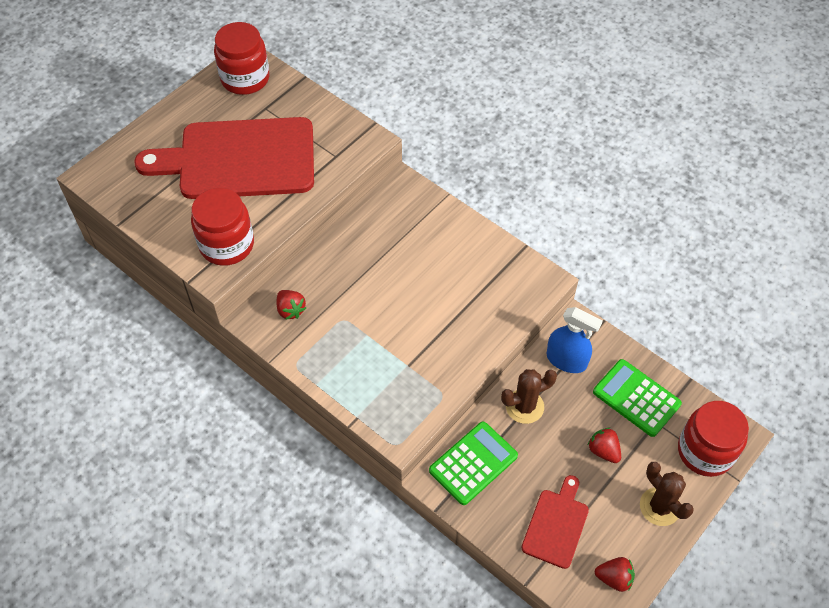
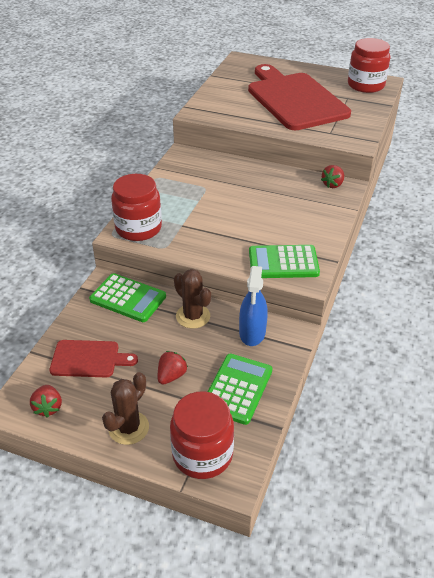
camera: 70 degrees right, 15 degrees down
(227, 245) = (221, 111): red jar -> red jar (138, 228)
(290, 310) = (200, 165): red strawberry -> red strawberry (332, 184)
(511, 291) = (283, 262): none -> green calculator

